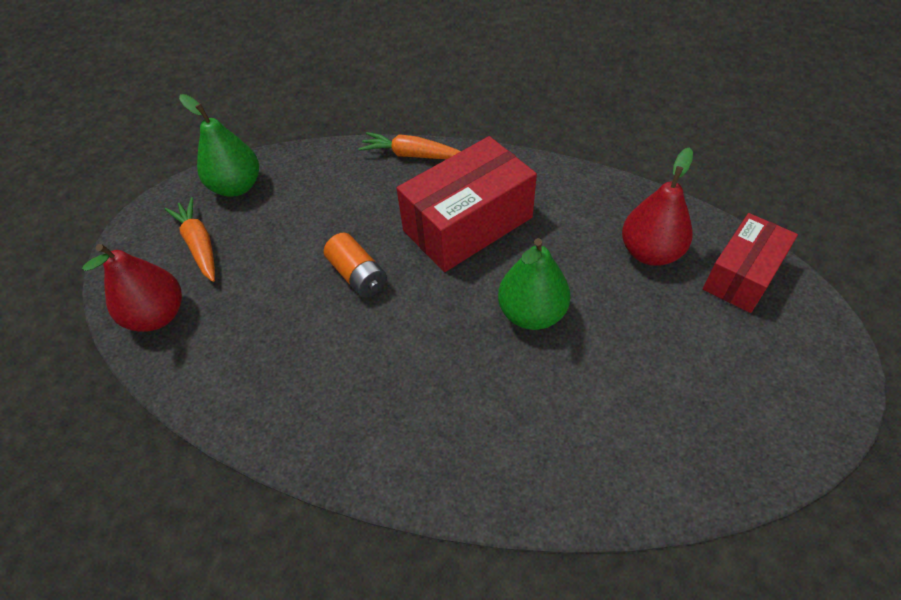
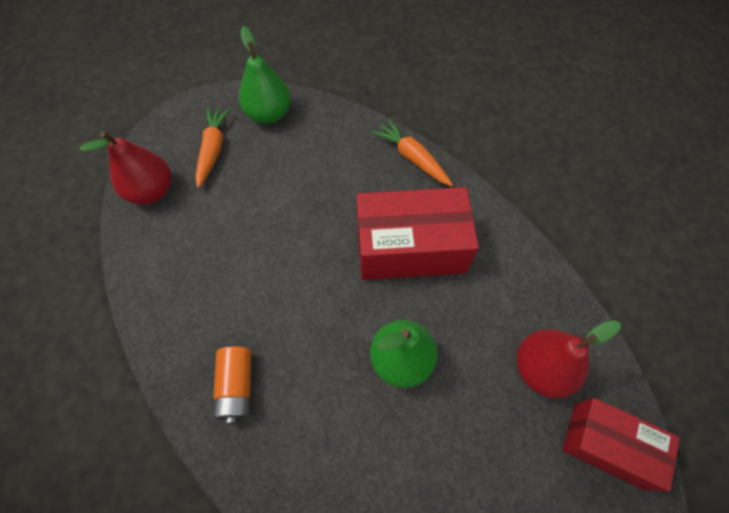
camera: 30 degrees right, 10 degrees up
(358, 275) = (298, 242): orange battery -> orange battery (236, 386)
(742, 275) = (607, 445): red box -> red box turned 45 degrees clockwise

